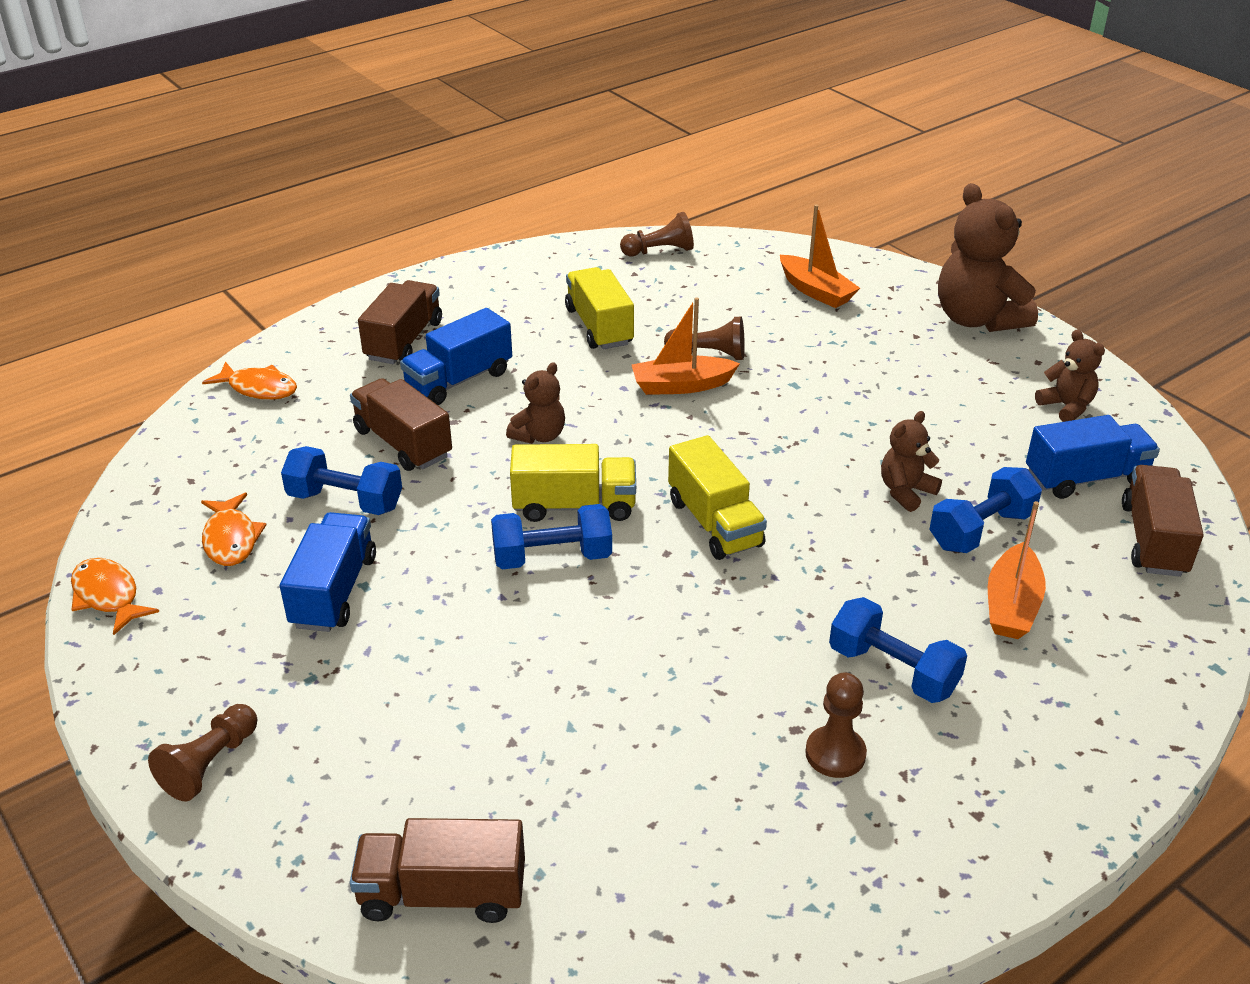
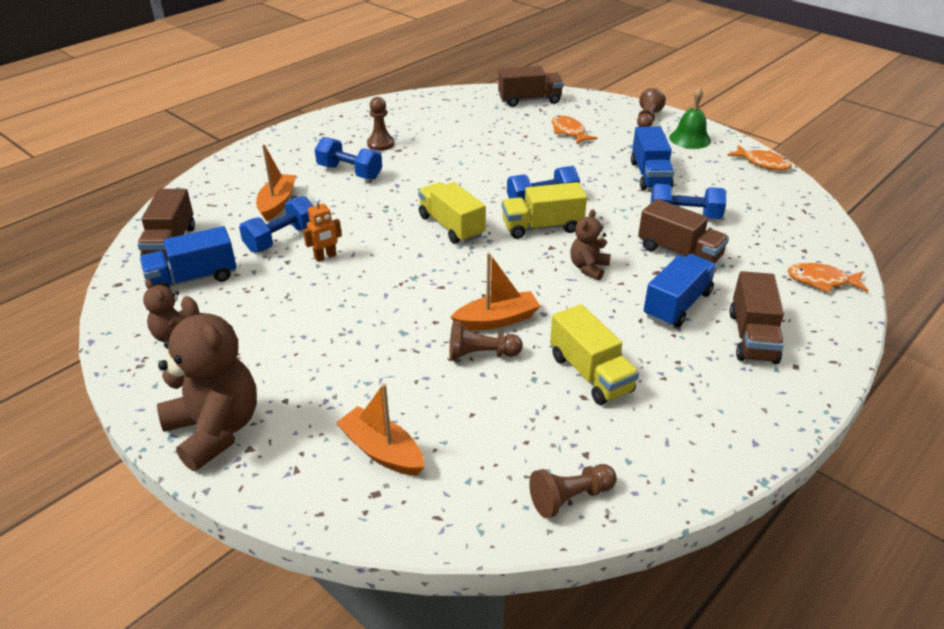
camera: 170 degrees right, 0 degrees up
(176, 683) = (690, 139): none -> green bell
(231, 539) = (730, 191): orange fish -> orange fish (569, 132)
(905, 491) = (325, 257): brown teddy bear -> orange robot

